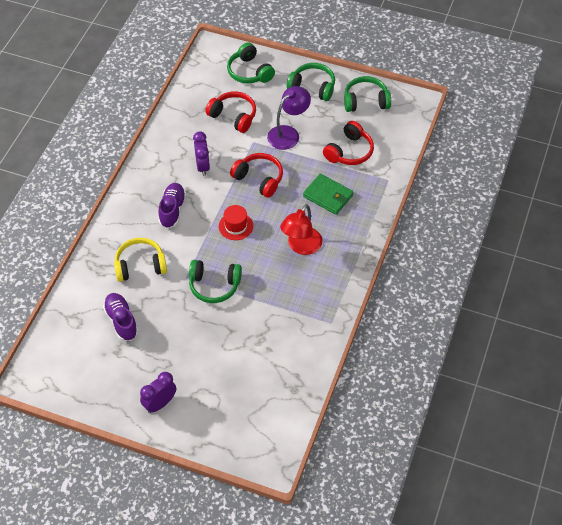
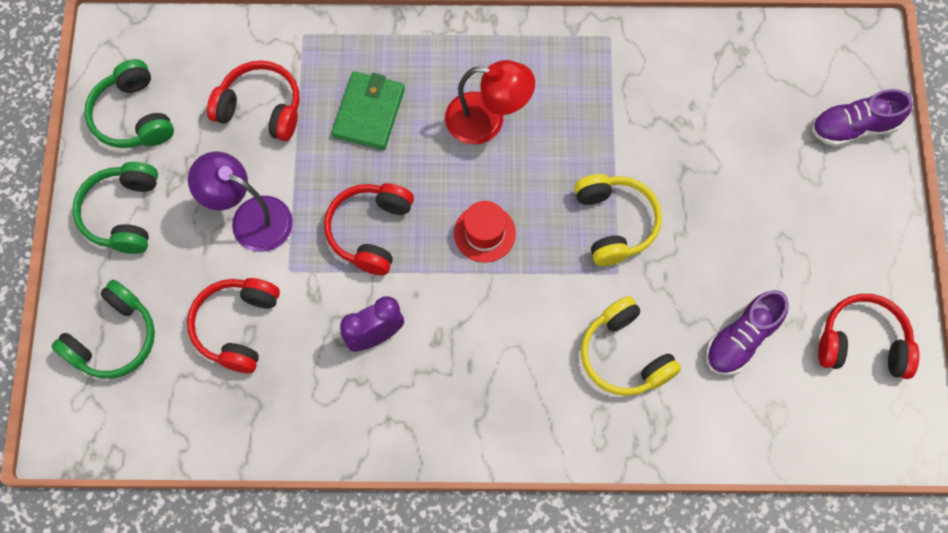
camera: 110 degrees left, 15 degrees up
(89, 378) = (862, 343): none -> red headphones
(160, 403) = (852, 222): purple clock -> none
(172, 210) = (490, 349): purple shoe -> purple shoe (854, 127)
(214, 286) = (614, 223): green headphones -> yellow headphones

